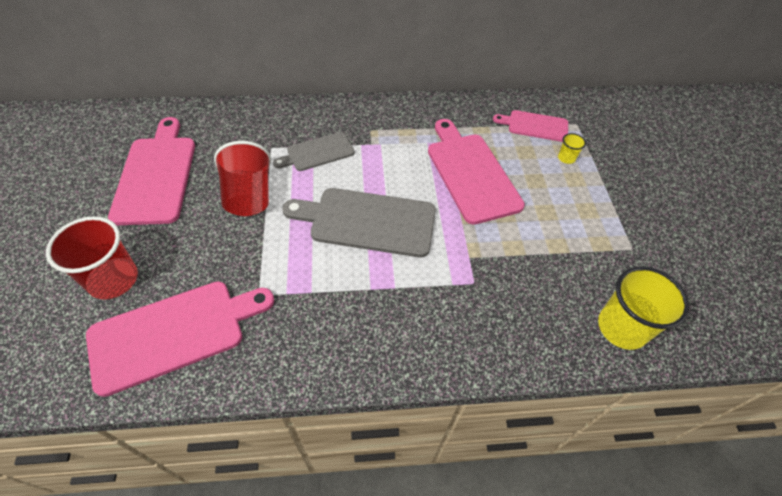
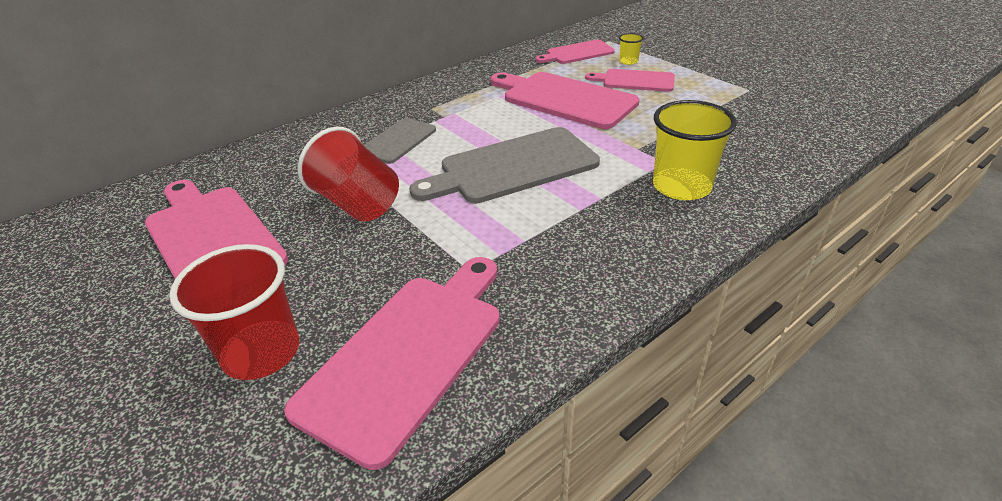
camera: 30 degrees left, 15 degrees down
(547, 183) = (635, 80): none -> pink cutting board
(622, 327) = (808, 134): yellow cup -> yellow cup (681, 186)

